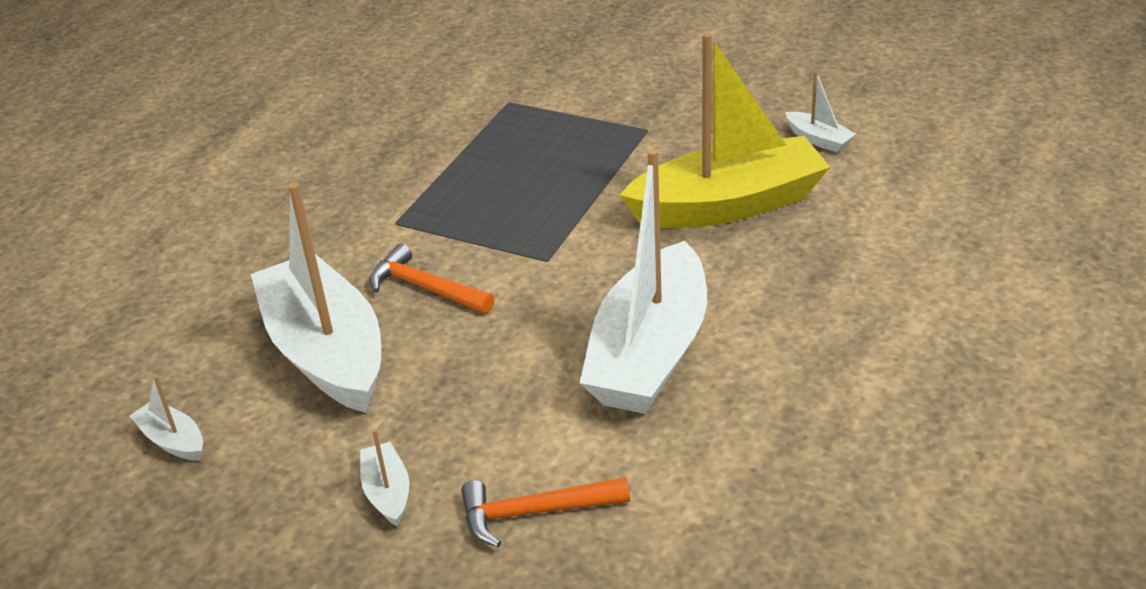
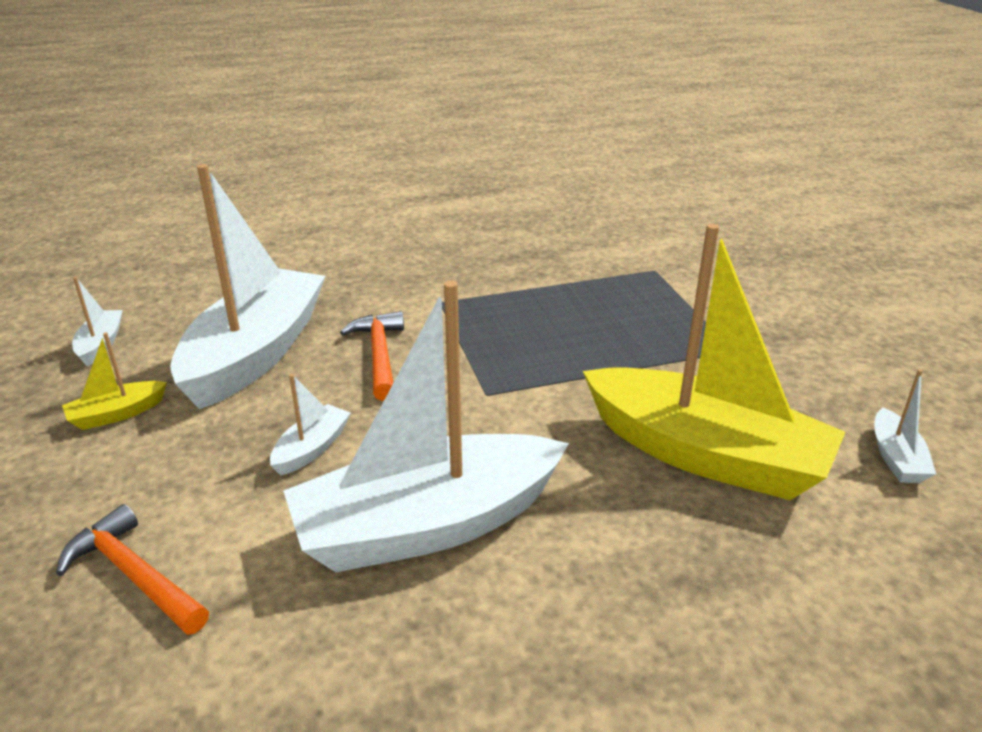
camera: 45 degrees right, 5 degrees down
(308, 463) = (117, 414): none -> yellow boat
(387, 492) = (107, 472): white boat -> white boat (312, 448)

